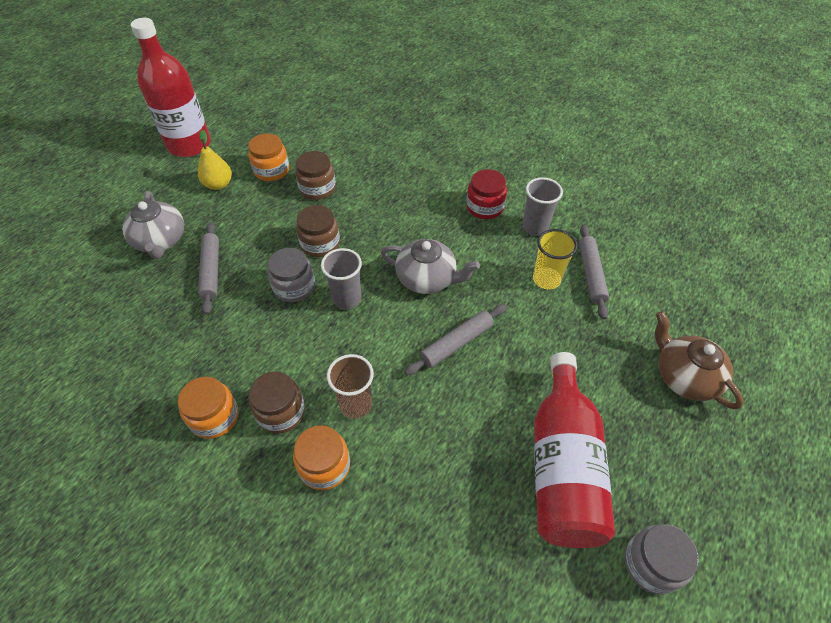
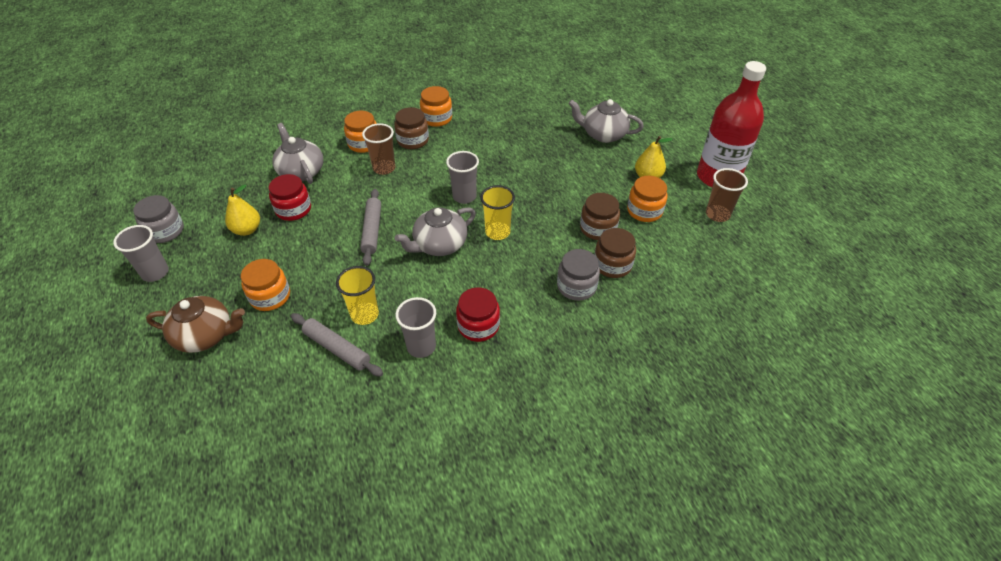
camera: 125 degrees right, 5 degrees down
(211, 271) = (551, 147): grey rolling pin -> none
(245, 131) = (717, 214): none -> brown cup
(294, 287) = (500, 177): grey jar -> grey jar (576, 286)
(320, 243) = (530, 205): brown jar -> brown jar (612, 265)
(376, 247) = (497, 232): none -> yellow cup
(431, 497) = (301, 171): none -> grey teapot
(494, 444) = (293, 209): none -> red jar
(562, 466) = (247, 230): red bottle -> yellow pear
(603, 362) = (270, 296): none -> orange jar
(695, 502) = (155, 273): none -> grey cup

